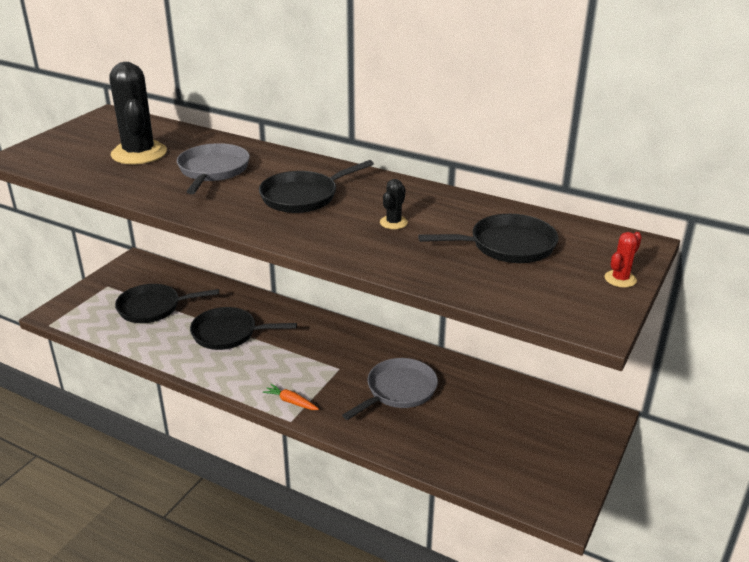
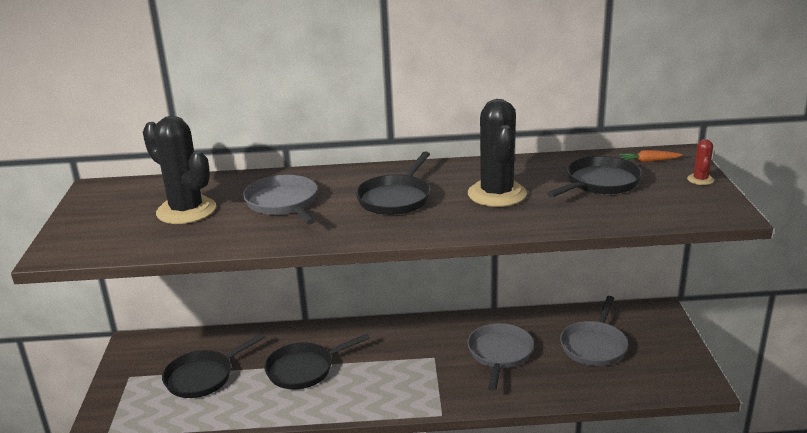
camera: 30 degrees left, 5 degrees down
(291, 402) = (424, 400): orange carrot -> orange carrot (649, 161)
(393, 222) = (497, 194): black cactus -> black cactus, size x2.27
(495, 422) = (594, 346): none -> grey pan

